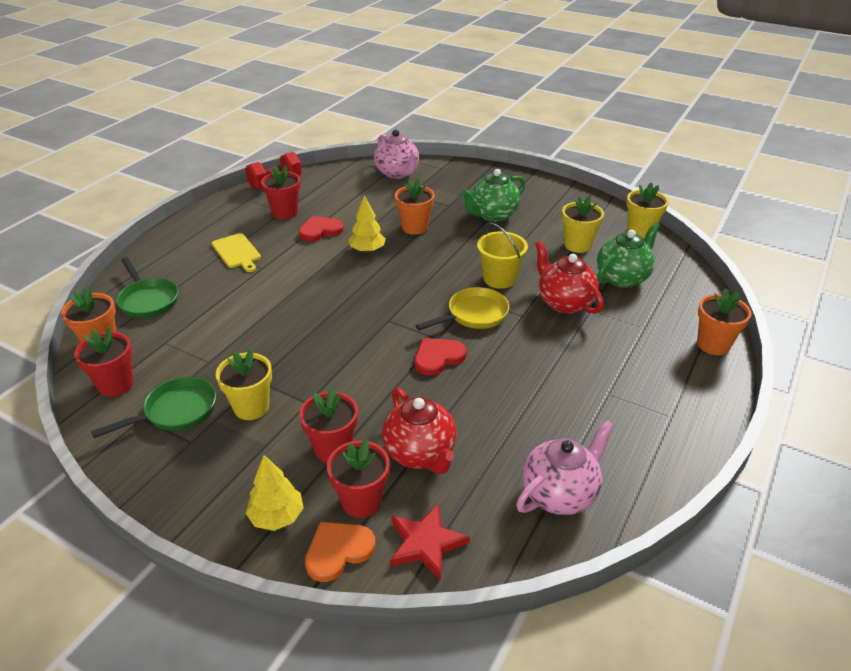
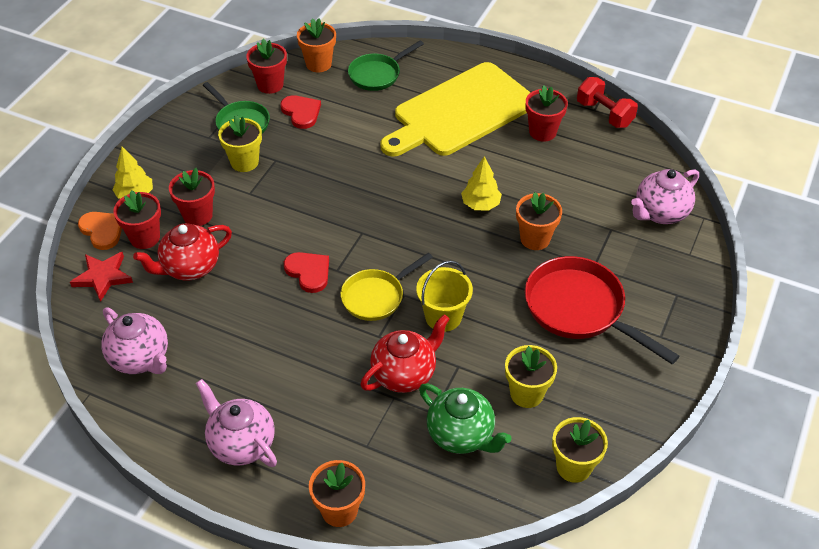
camera: 85 degrees right, 10 degrees up
(237, 252) = (461, 112): yellow cutting board -> yellow cutting board, size x2.44
(320, 230) = (512, 164): red heart -> red heart (301, 112)
(474, 315) = (376, 297): yellow pan -> yellow pan turned 90 degrees clockwise
(493, 215) = (579, 309): green teapot -> red pan
(659, 406) = (241, 444): none -> pink teapot

